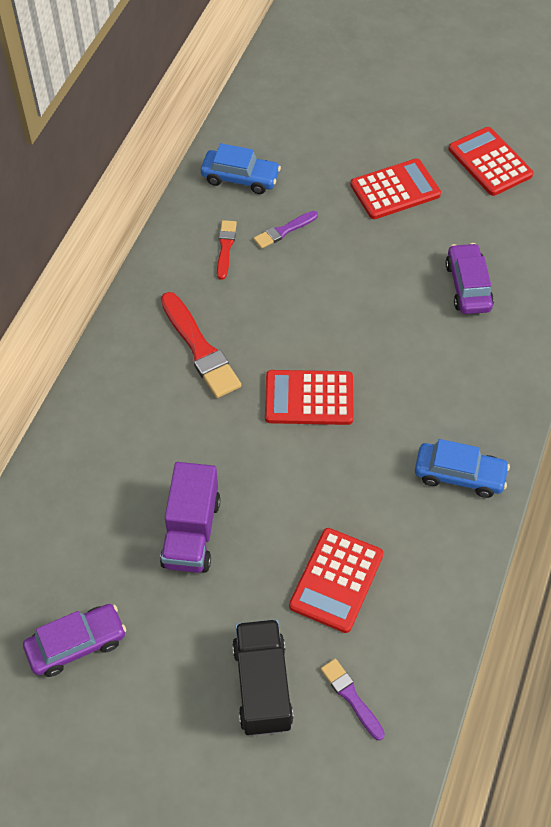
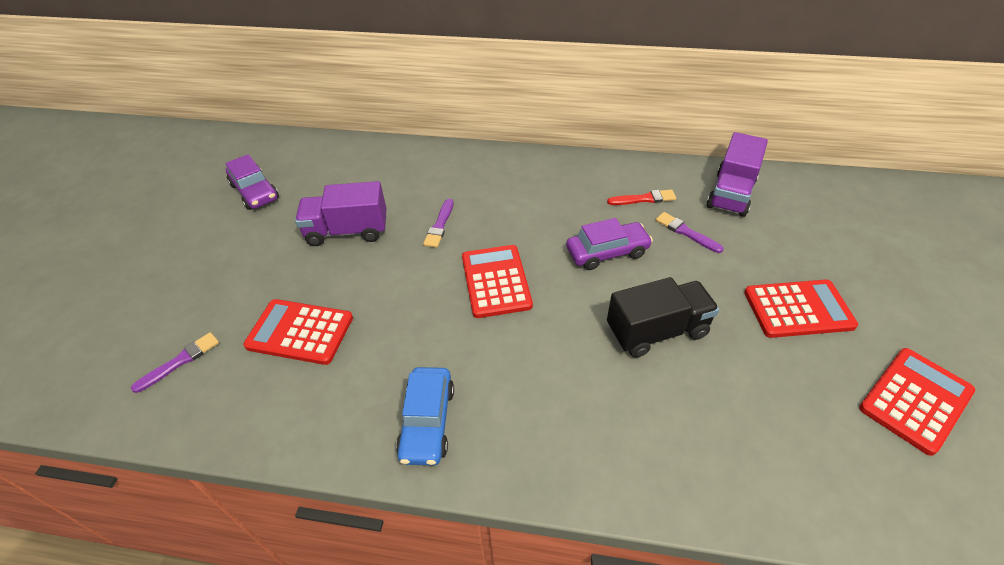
camera: 80 degrees right, 10 degrees down
(200, 348) = (528, 203): red brush -> none
(210, 437) = (440, 225): none -> purple brush
(240, 178) = (731, 194): blue car -> purple truck
(262, 686) = (203, 297): black truck -> black truck (656, 331)
(395, 190) = (798, 309): red calculator -> red calculator turned 60 degrees counterclockwise
(467, 286) = (696, 398): purple car -> purple car (607, 252)

